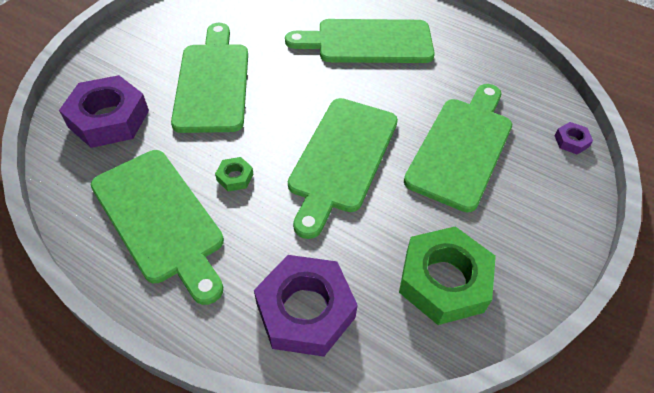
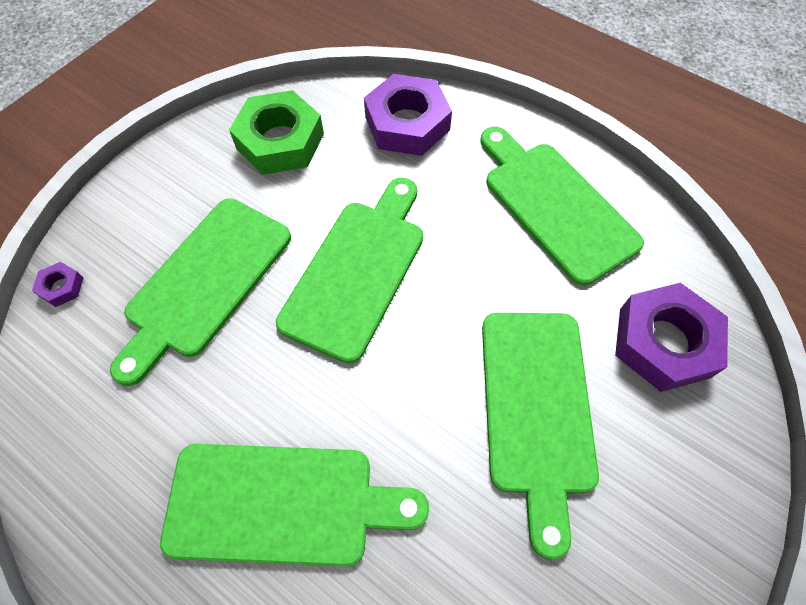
camera: 175 degrees left, 10 degrees up
(235, 177) = (483, 251): green nut -> none

